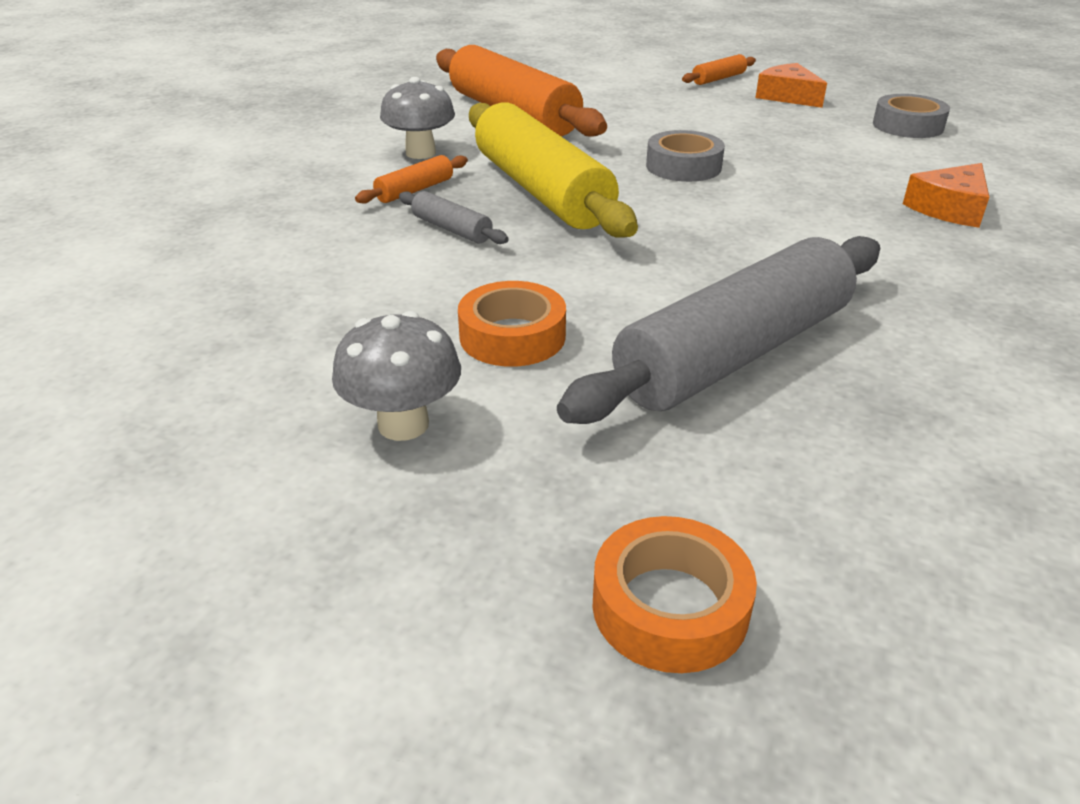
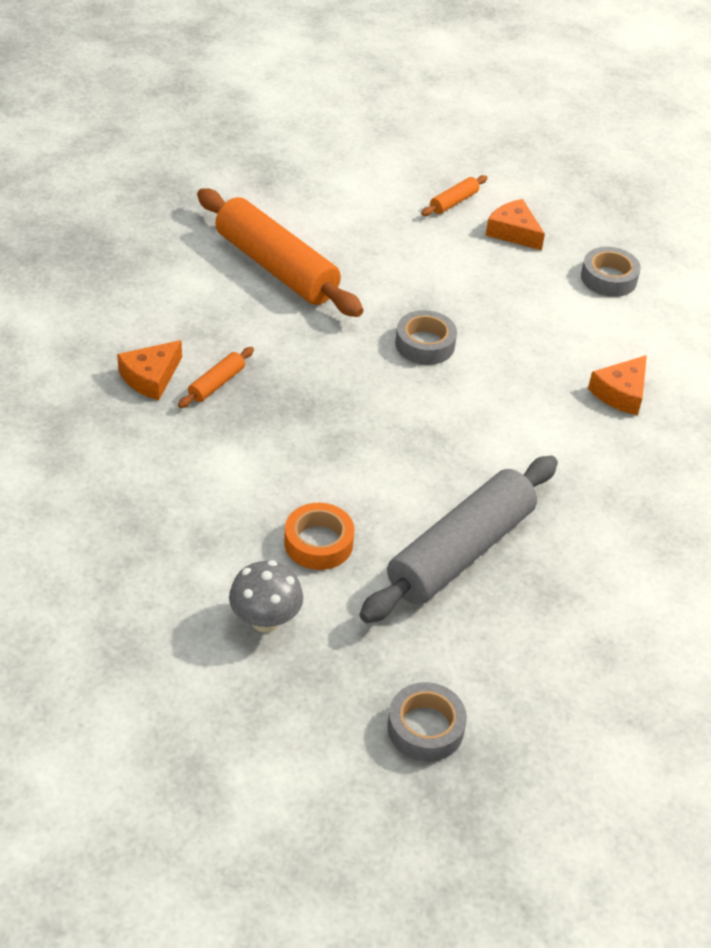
camera: 10 degrees left, 10 degrees up
(335, 184) = (151, 377): none -> orange cheese
(420, 153) = (209, 331): grey mushroom -> none
(452, 229) = (256, 432): grey rolling pin -> none
(541, 191) = (316, 381): yellow rolling pin -> none
(670, 607) = (425, 728): orange tape -> grey tape

